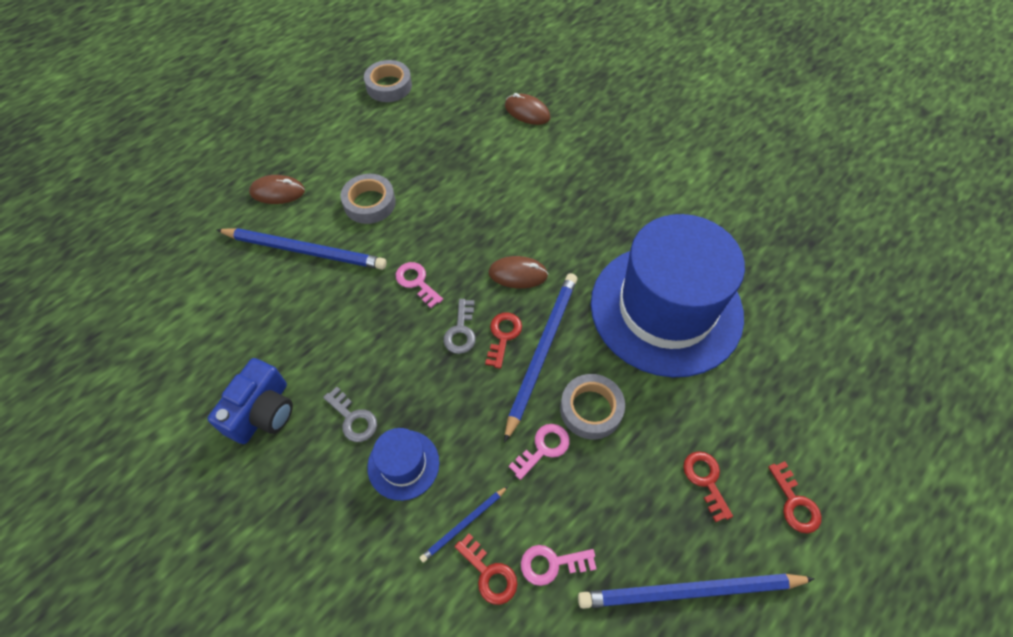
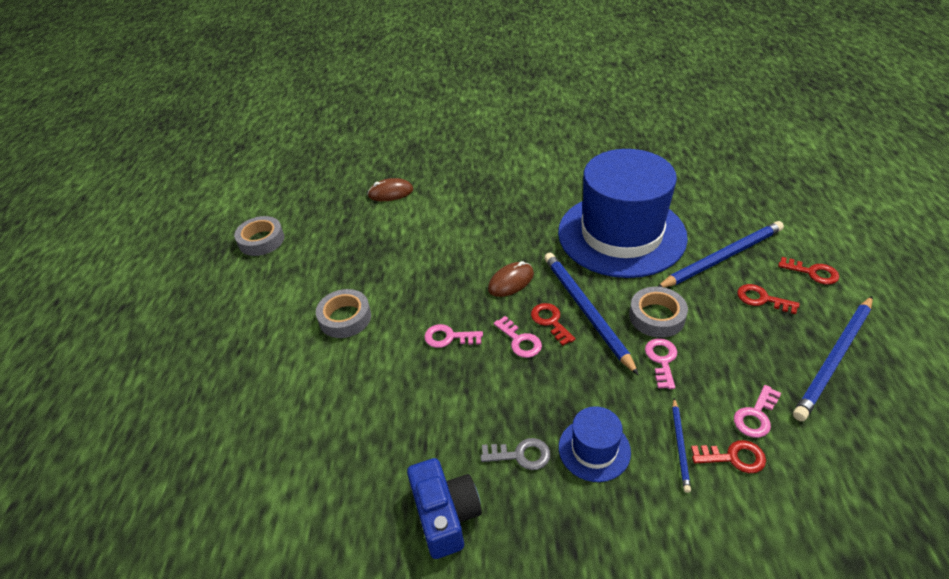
camera: 40 degrees left, 15 degrees down
(277, 192) = (253, 365): brown mouse -> none
(305, 251) = (332, 384): blue pencil -> blue pencil (722, 257)
(461, 331) = (520, 341): grey key -> pink key

